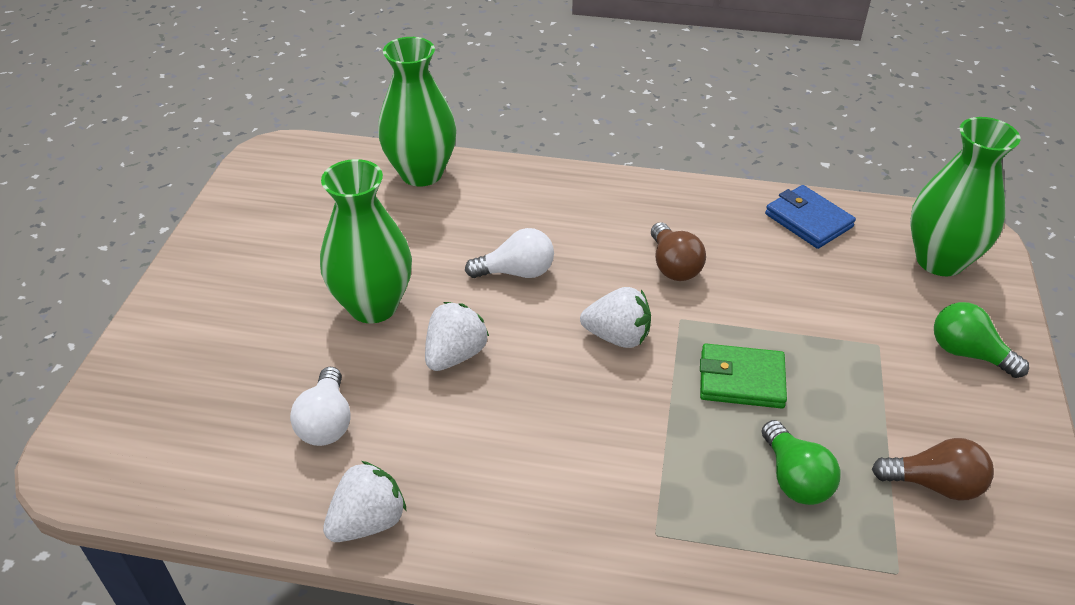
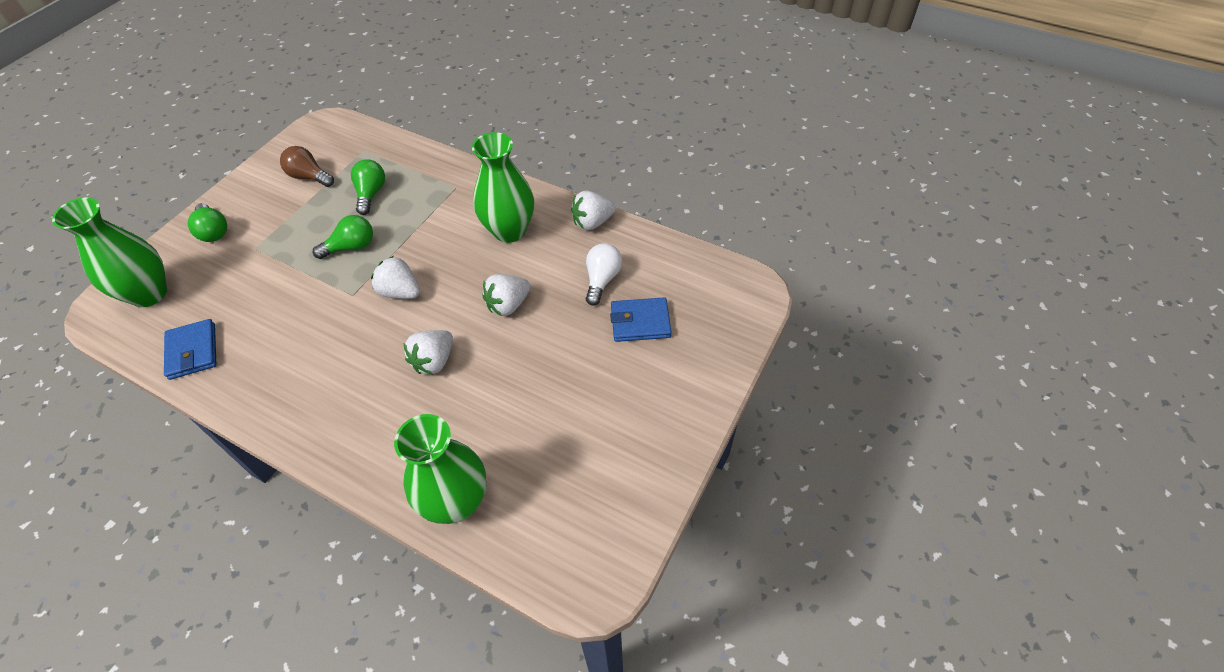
camera: 160 degrees left, 10 degrees up
(257, 375) = (640, 322): none -> blue wallet
(373, 306) = (549, 358): green vase -> green vase (509, 230)
(516, 272) = (434, 361): white light bulb -> white strawberry
(673, 266) = (322, 336): brown light bulb -> none
(741, 380) = (351, 247): green wallet -> green light bulb

